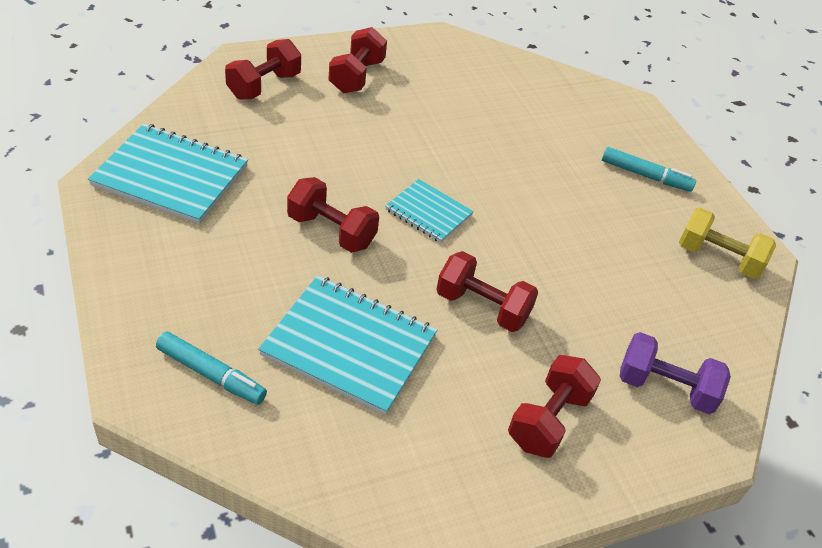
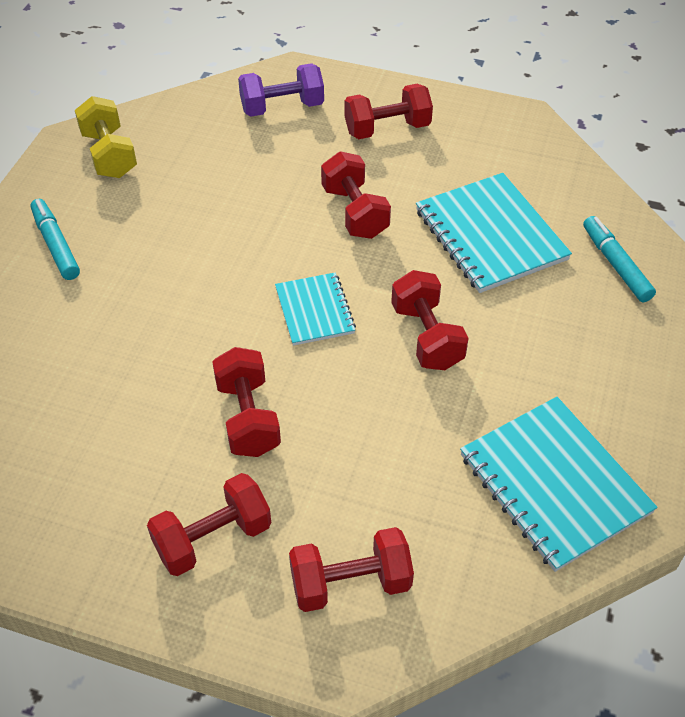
camera: 135 degrees left, 5 degrees up
(400, 133) = (248, 417): none -> red dumbbell
(665, 388) = (282, 107): purple dumbbell -> purple dumbbell turned 75 degrees counterclockwise

